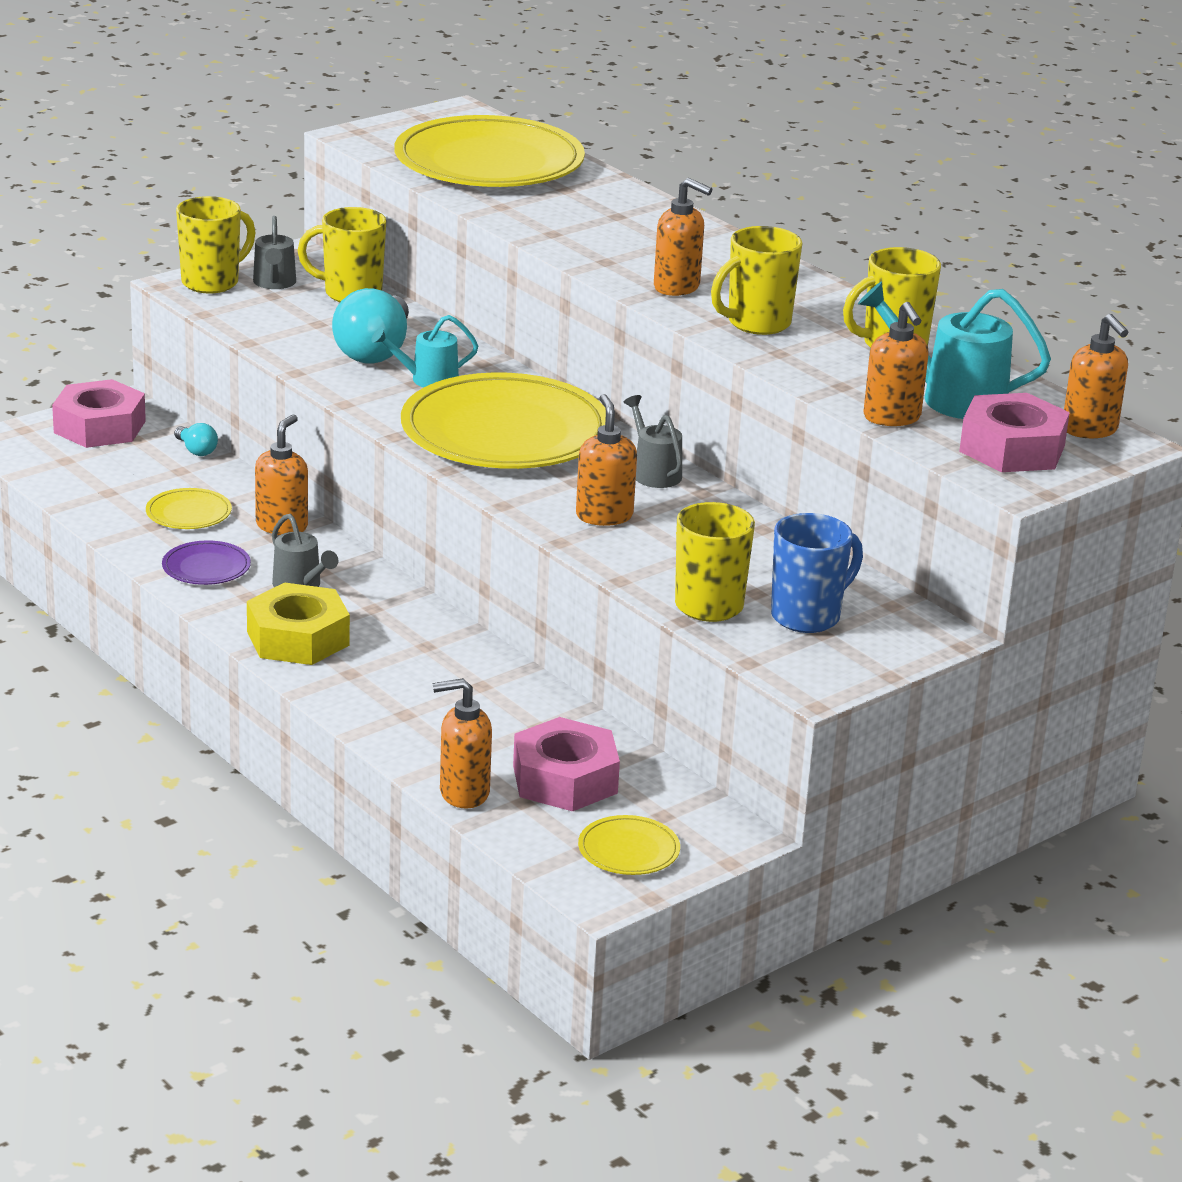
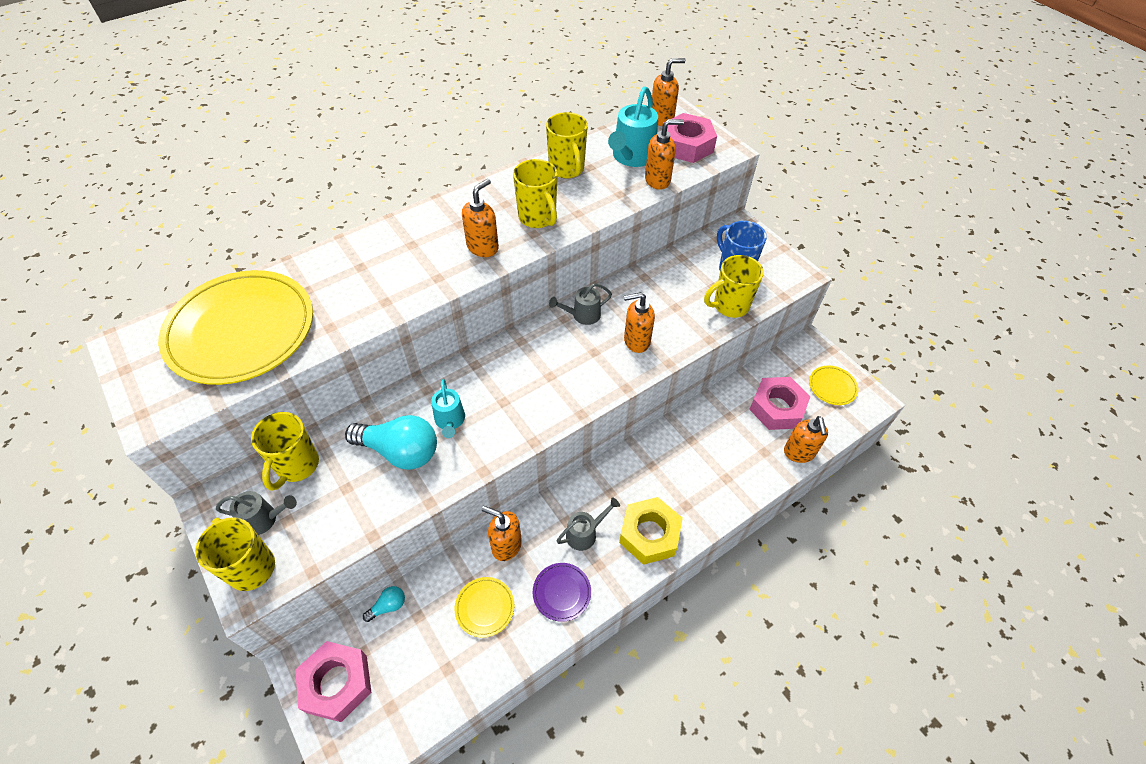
camera: 85 degrees left, 25 degrees up
(505, 432) = (529, 382): yellow plate -> none

